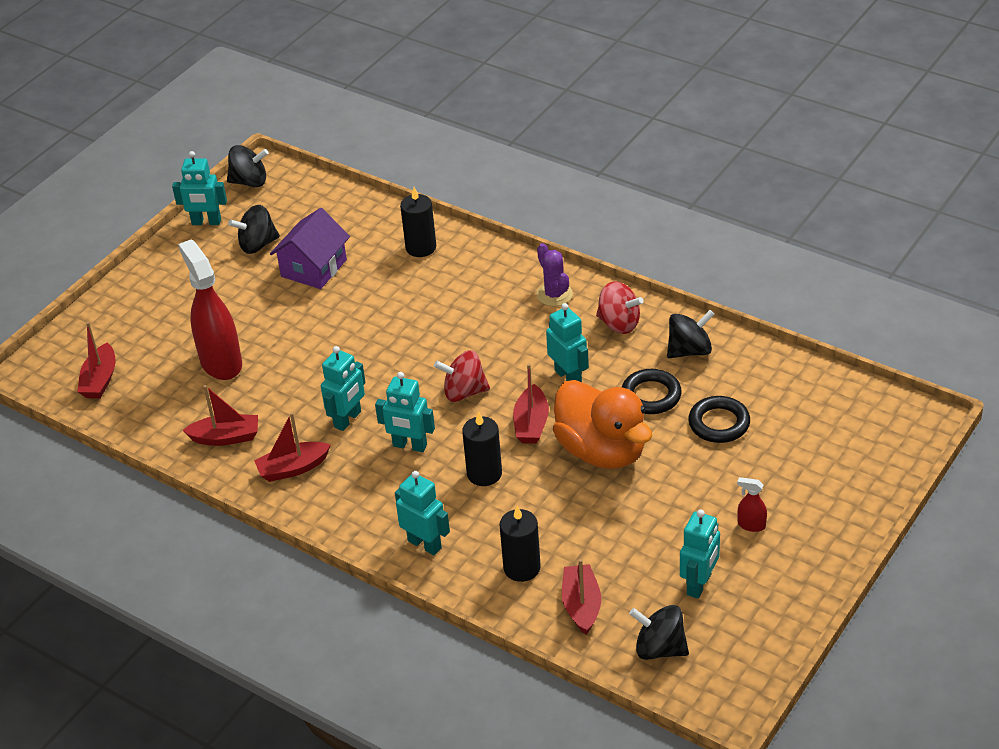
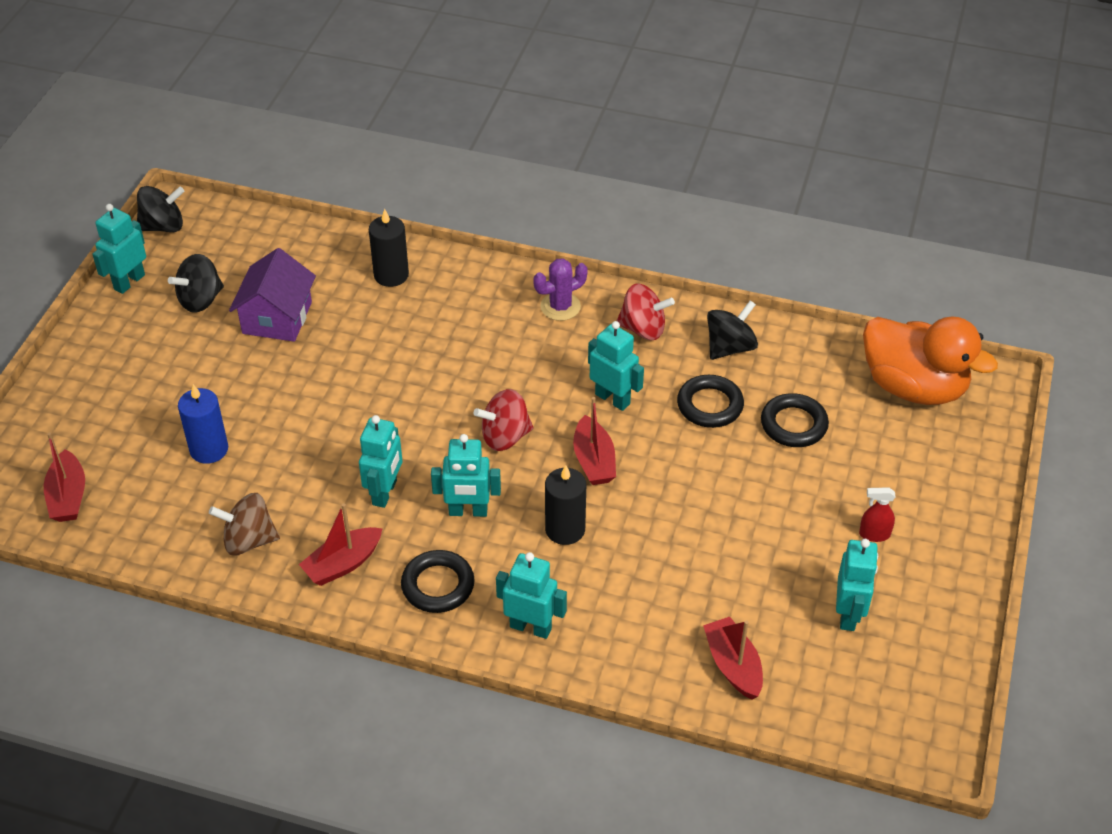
camera: 20 degrees left, 5 degrees up
(206, 222) = (129, 282): turquoise robot -> turquoise robot turned 135 degrees clockwise
(221, 362) = (209, 449): red spray bottle -> blue candle
(226, 437) = (249, 540): red boat -> brown spinning top
(362, 498) = (438, 585): none -> black ring
(522, 568) = (650, 634): black candle -> none
(554, 295) = (560, 307): purple cactus -> purple cactus turned 75 degrees counterclockwise
(602, 451) = (683, 478): orange duck -> orange duck (913, 387)
(660, 648) = (837, 698): black spinning top -> none

